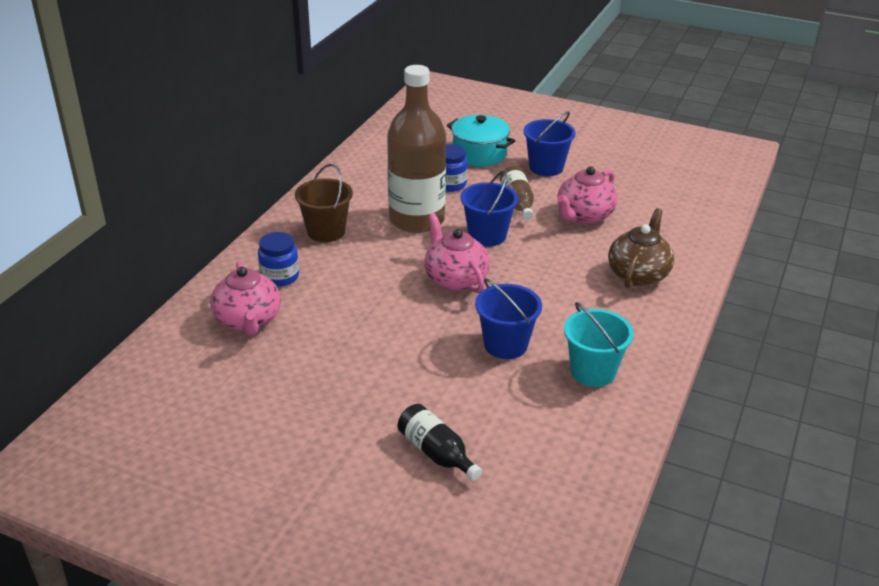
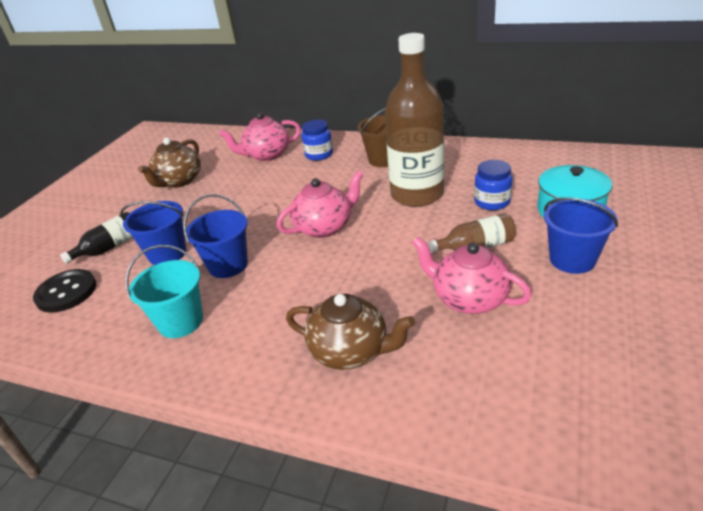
camera: 90 degrees right, 0 degrees up
(277, 405) = (179, 181): none -> brown teapot
(487, 235) = (402, 235): blue bucket -> blue bucket (167, 254)
(526, 476) = (66, 292): none -> black button

